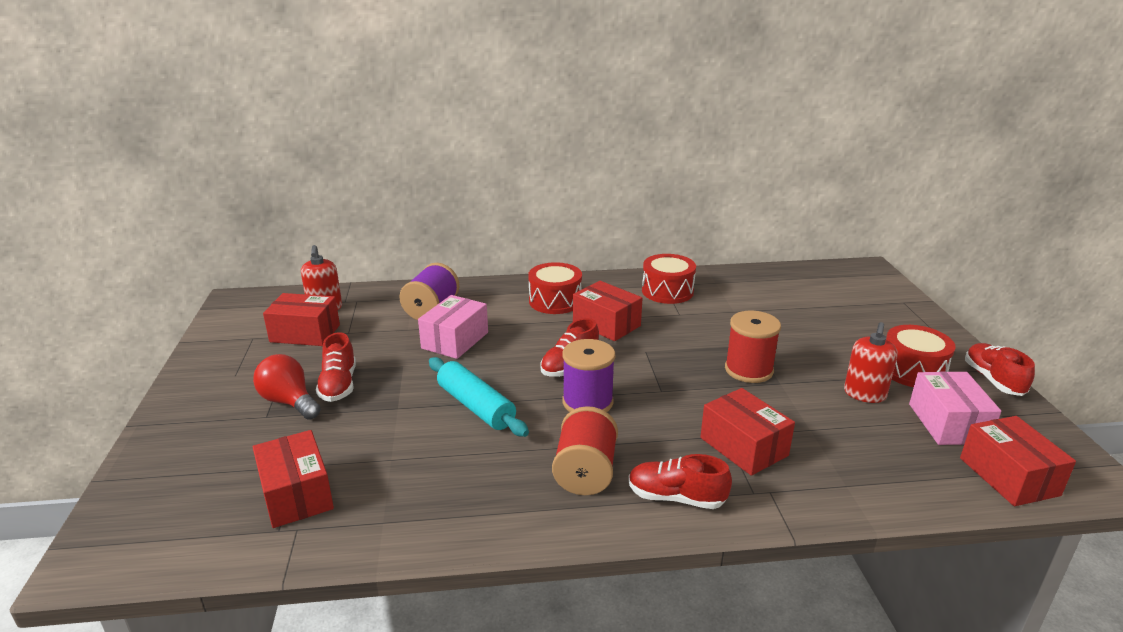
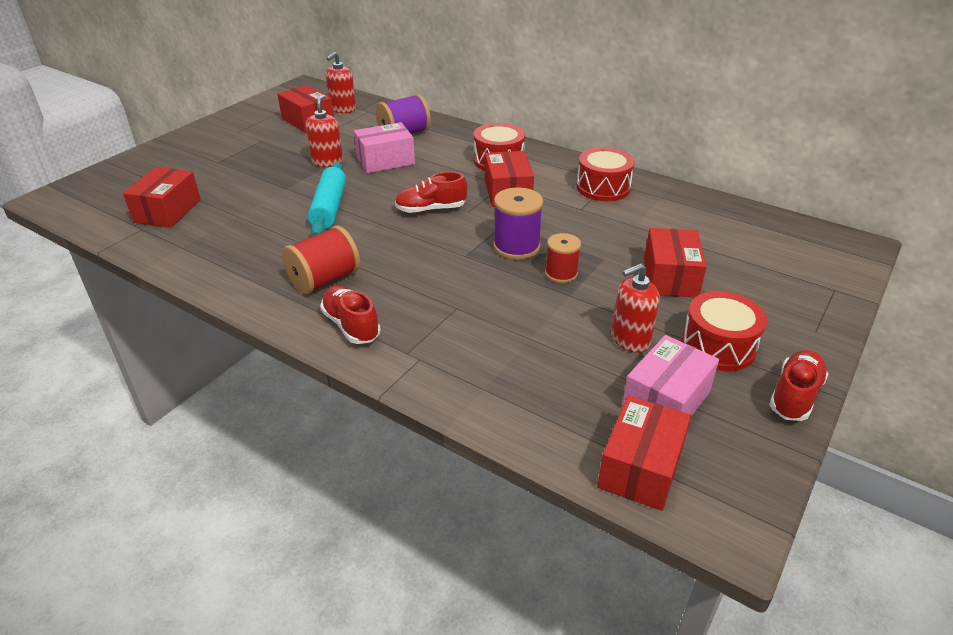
camera: 40 degrees right, 10 degrees up
(289, 402) = (239, 159): red light bulb -> none
(339, 385) = (277, 160): red shoe -> none
(397, 365) = (327, 162): none -> red soap dispenser
(587, 402) = (401, 238): purple spool -> purple spool (516, 247)
(743, 447) = (455, 321): red box -> red box (670, 277)
(748, 370) = (561, 273): red spool -> red spool, size x0.66

